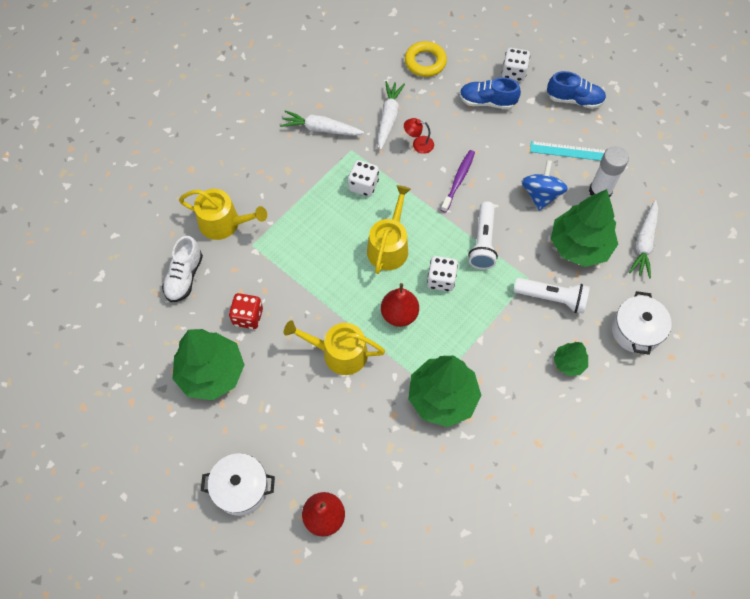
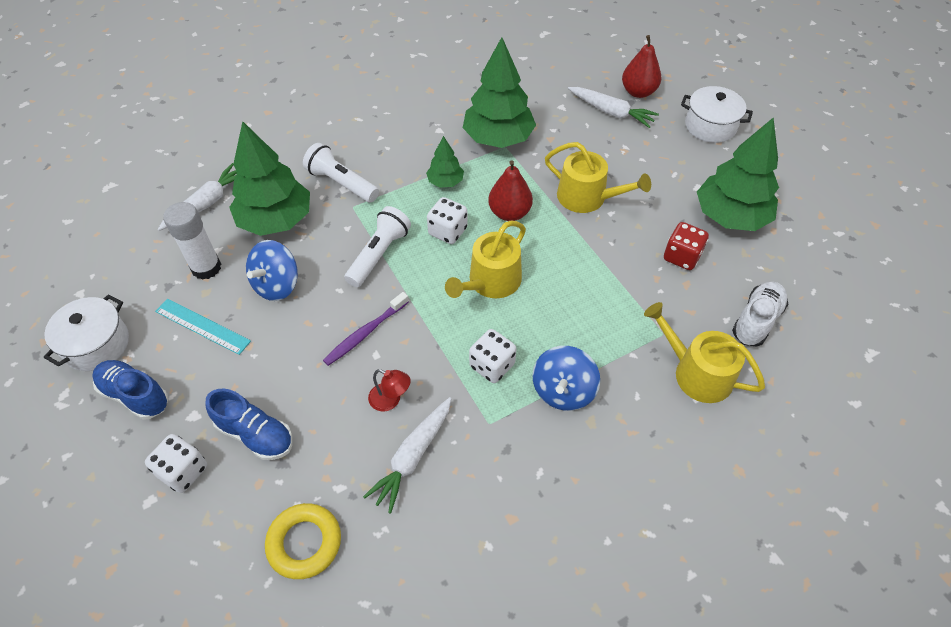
camera: 160 degrees left, 10 degrees down
(311, 183) = (563, 391): none -> blue spinning top
(321, 129) = (522, 473): white carrot -> white carrot (611, 112)
(569, 363) = (363, 131): green tree -> green tree (445, 182)
(636, 330) = (282, 137): white pot -> white pot (96, 344)

